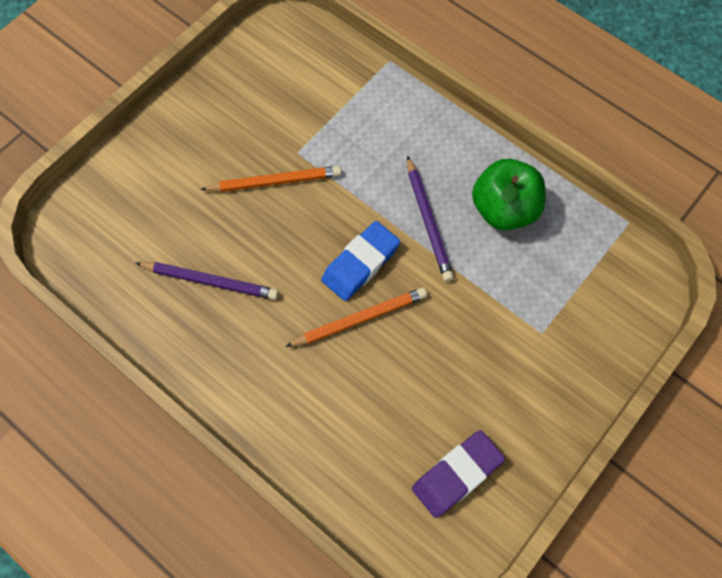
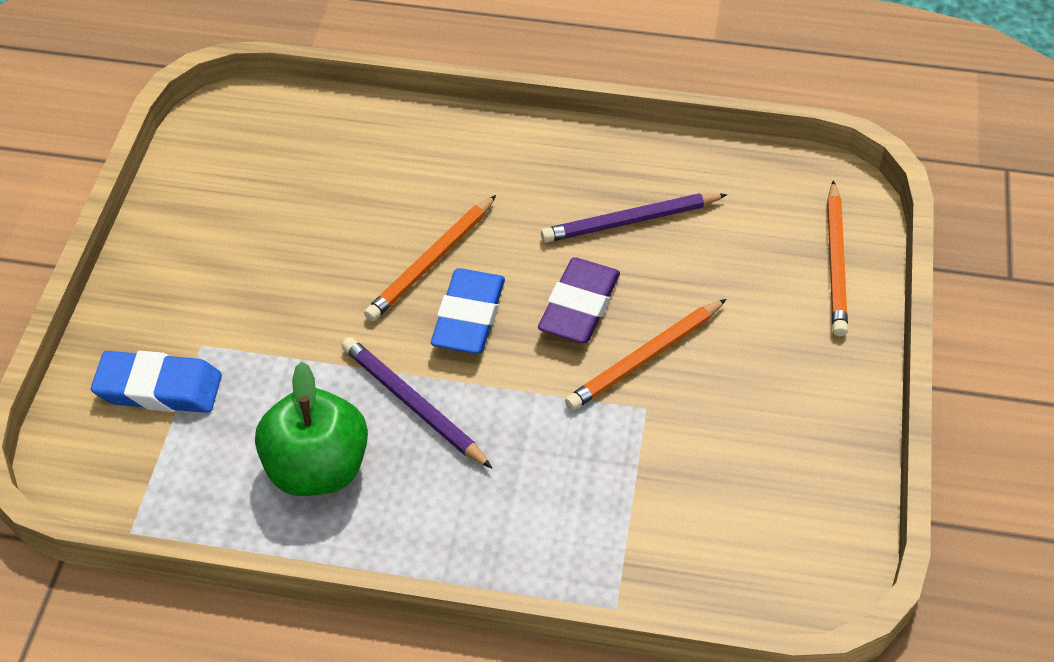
camera: 150 degrees right, 15 degrees down
(112, 184) = (835, 262): none -> orange pencil
(457, 475) = (240, 176): purple eraser -> purple eraser (579, 306)
(580, 313) = (159, 388): none -> blue eraser

